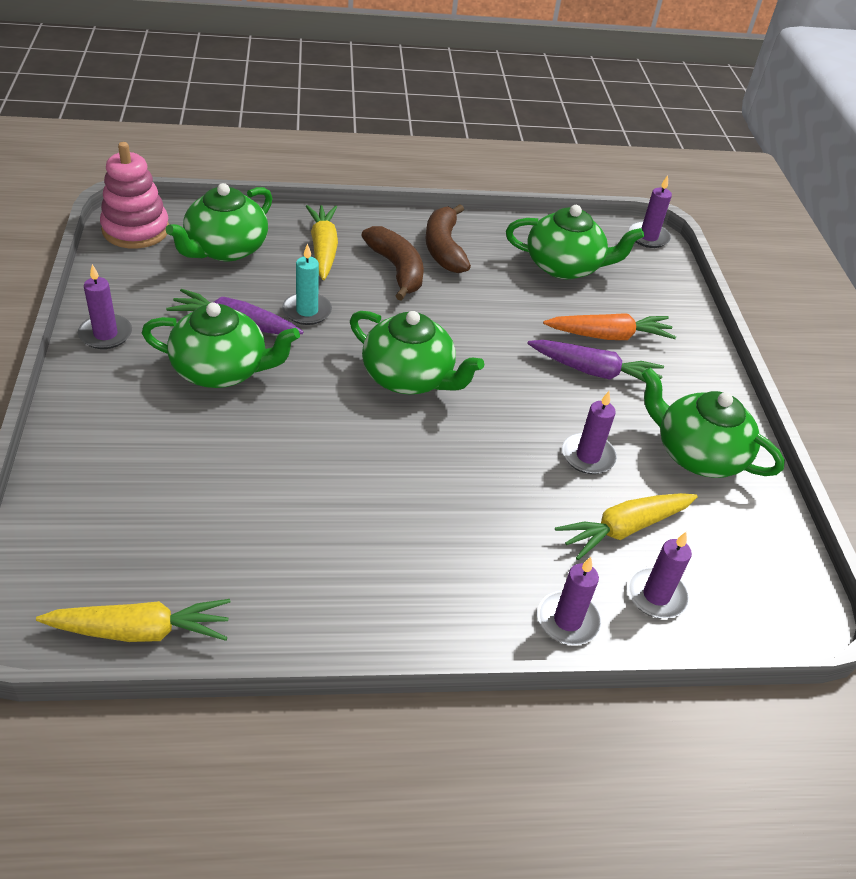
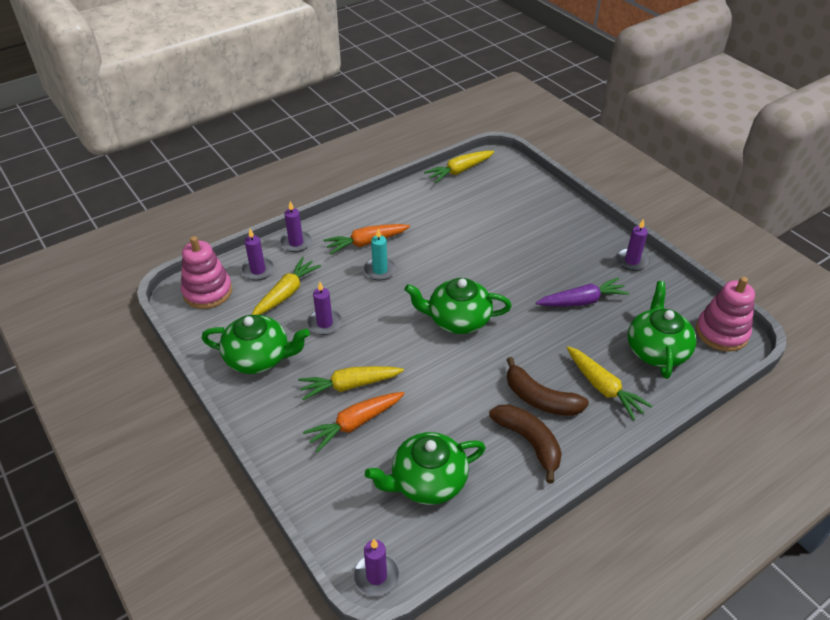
camera: 155 degrees right, 0 degrees up
(221, 370) = (554, 272): green teapot -> none
(307, 311) = (556, 332): turquoise candle -> turquoise candle (380, 270)
(446, 556) = (366, 243): none -> orange carrot
(594, 372) = (350, 385): purple carrot -> yellow carrot
(752, 595) = (207, 292): none -> pink stacking toy

